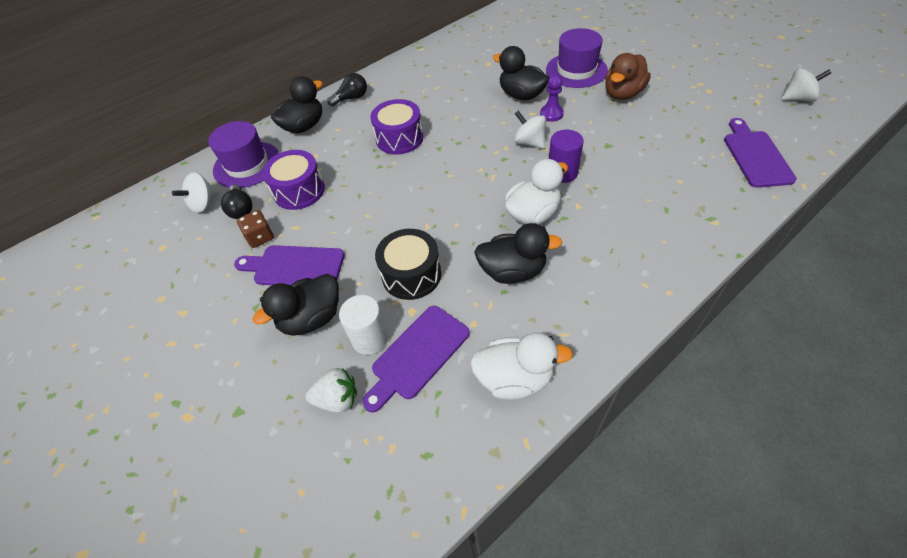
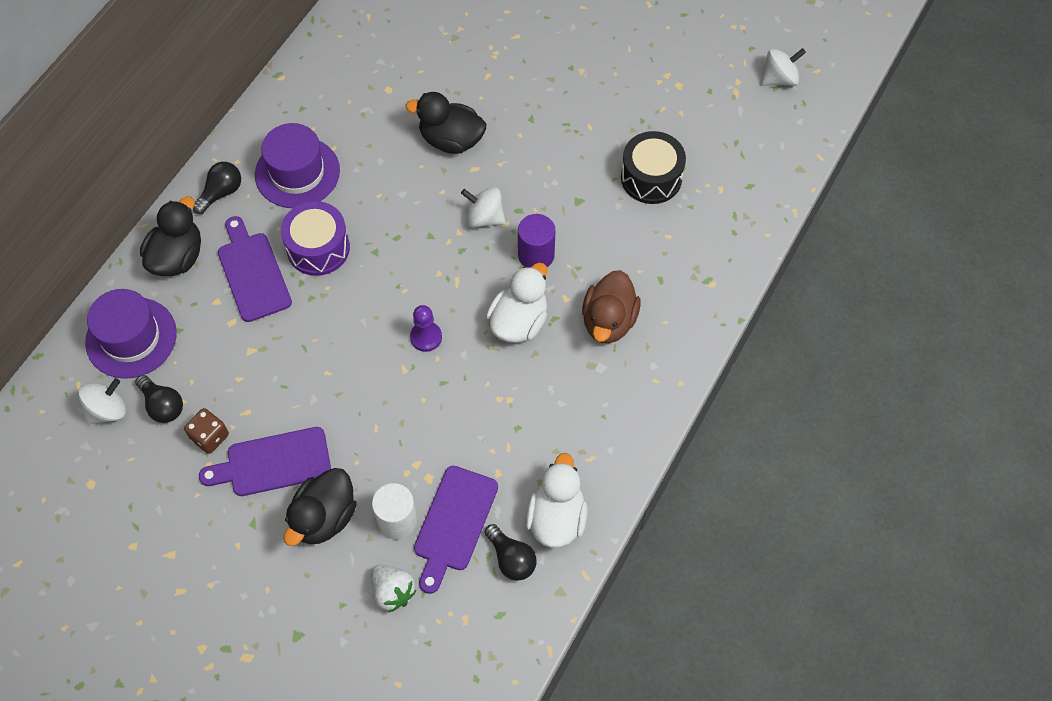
camera: 25 degrees left, 10 degrees up
(204, 204) = (107, 410): white spinning top -> white spinning top turned 150 degrees counterclockwise
(299, 191) = (224, 360): purple drum -> none
(337, 399) = (393, 592): white strawberry -> white strawberry turned 75 degrees clockwise
(411, 275) = (411, 436): black drum -> black drum (651, 178)
(458, 403) = (511, 559): none -> black light bulb
(512, 271) = (519, 401): black duck -> none
(514, 378) = (556, 518): white duck -> white duck turned 60 degrees counterclockwise
(551, 114) = (498, 165): purple pawn -> purple pawn (426, 337)
(576, 70) = (509, 80): purple hat -> purple hat (297, 172)
(622, 94) = (577, 111): brown duck -> brown duck (608, 321)
(755, 156) = (742, 180): purple cutting board -> purple cutting board (252, 273)

